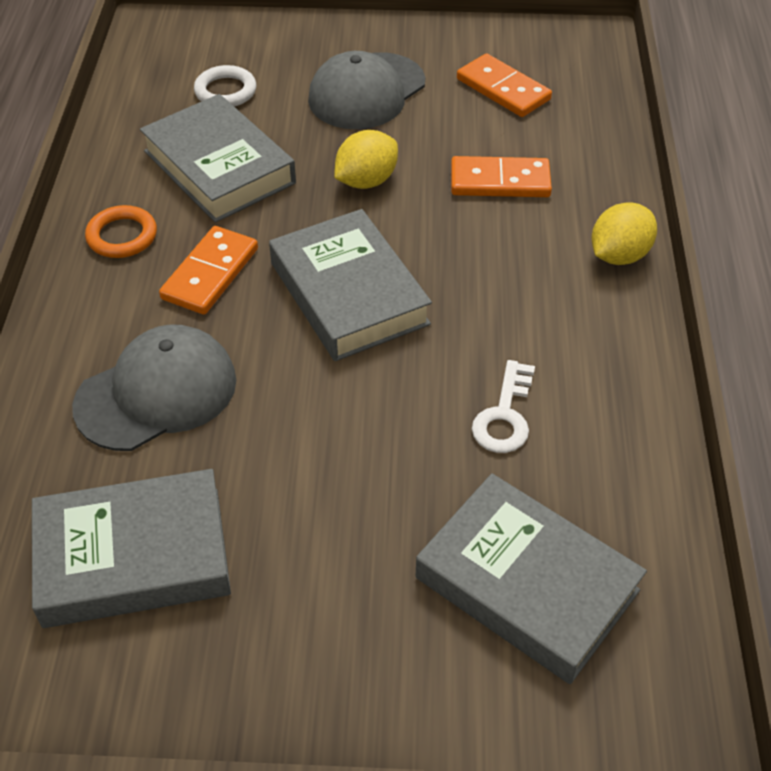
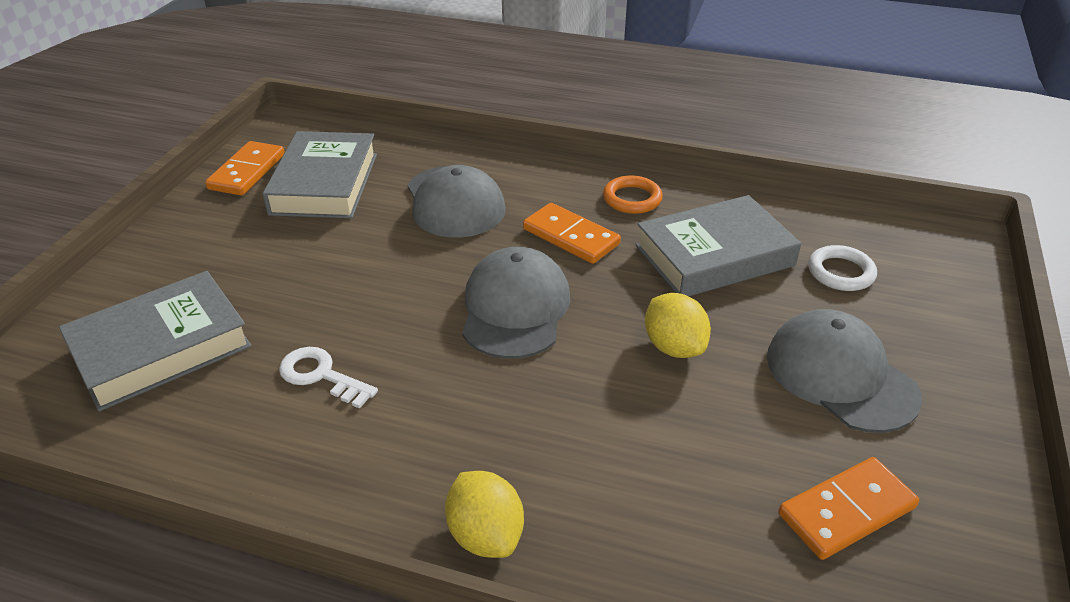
camera: 105 degrees right, 10 degrees down
(349, 293) = (515, 308): grey book -> grey cap
(500, 181) = (650, 457): orange domino -> orange domino (247, 172)

